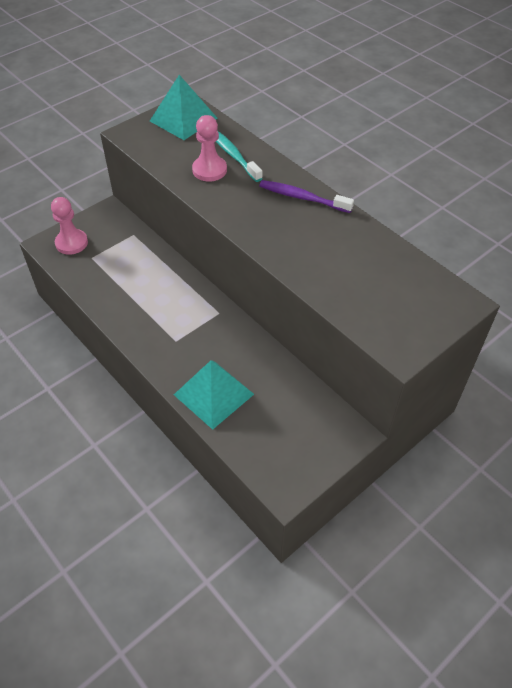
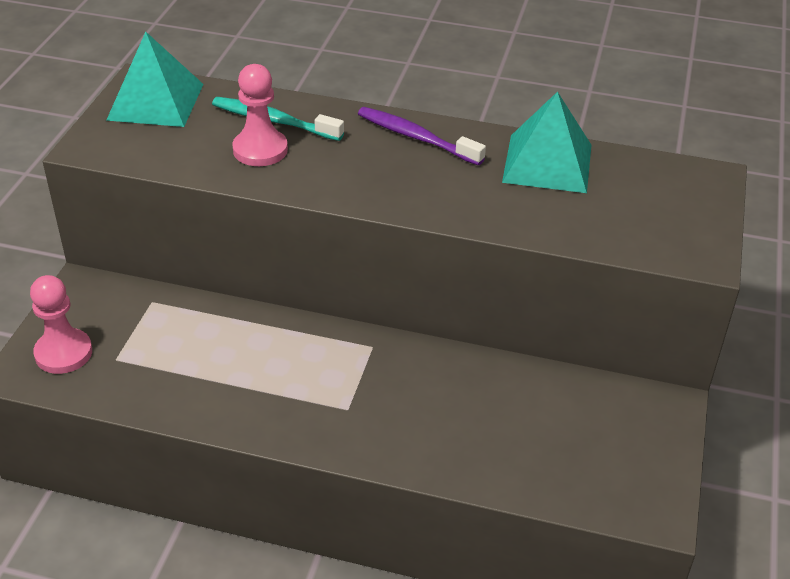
camera: 35 degrees left, 10 degrees down
(213, 394) = (462, 448): turquoise pyramid -> turquoise pyramid (547, 163)
(302, 198) = (416, 137): purple toothbrush -> purple toothbrush turned 45 degrees clockwise

